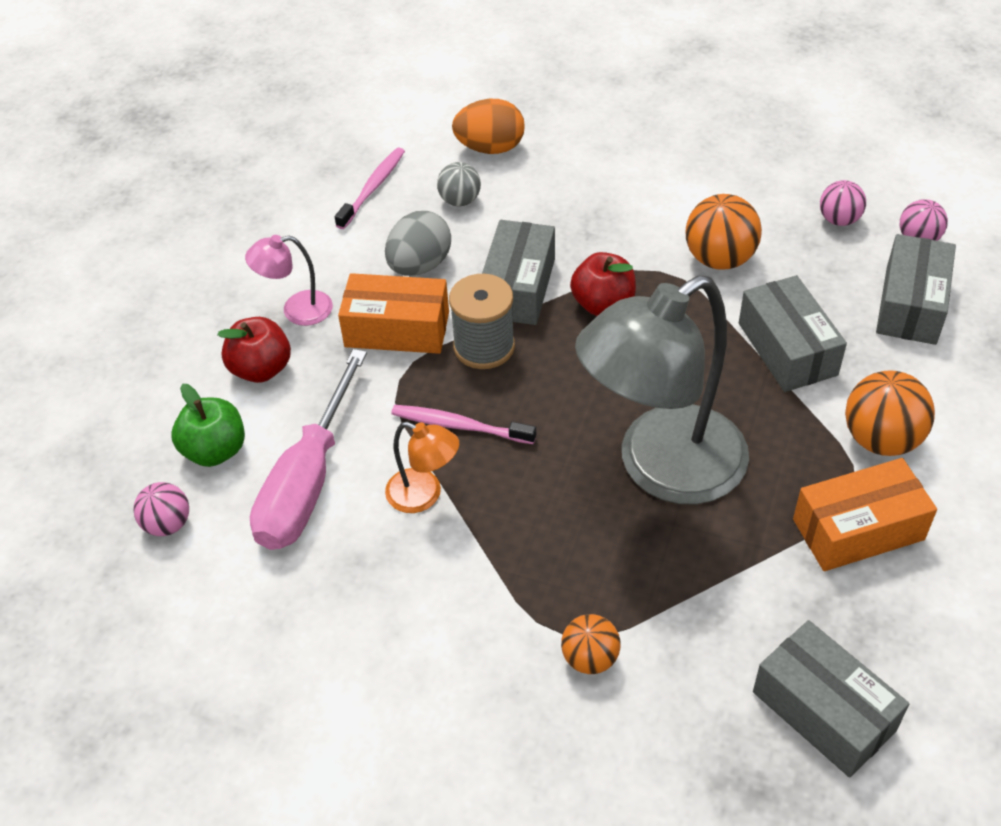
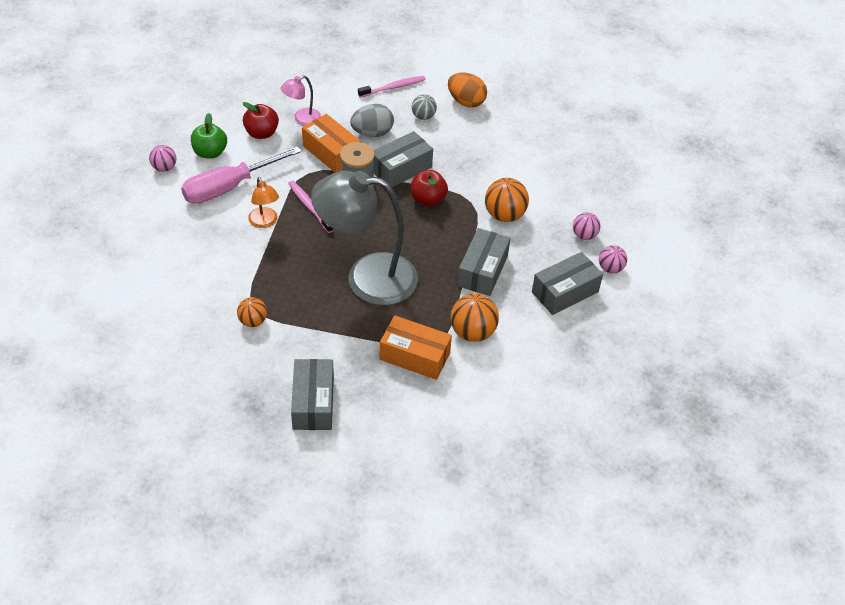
camera: 35 degrees right, 0 degrees up
(297, 310) = (302, 119): pink lamp -> pink lamp turned 60 degrees counterclockwise

